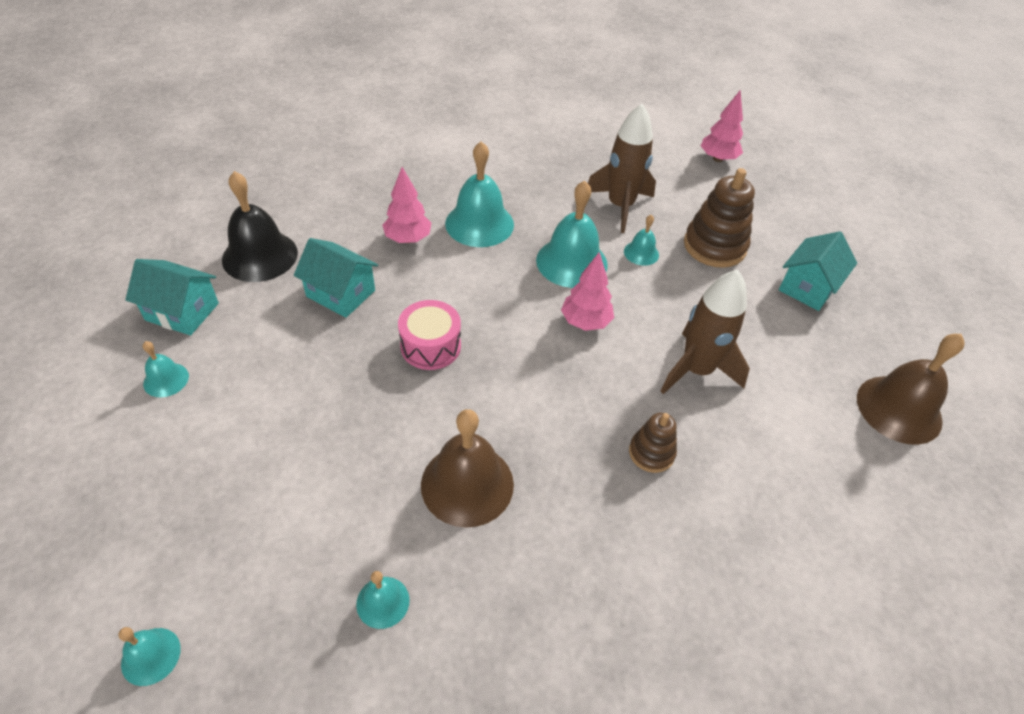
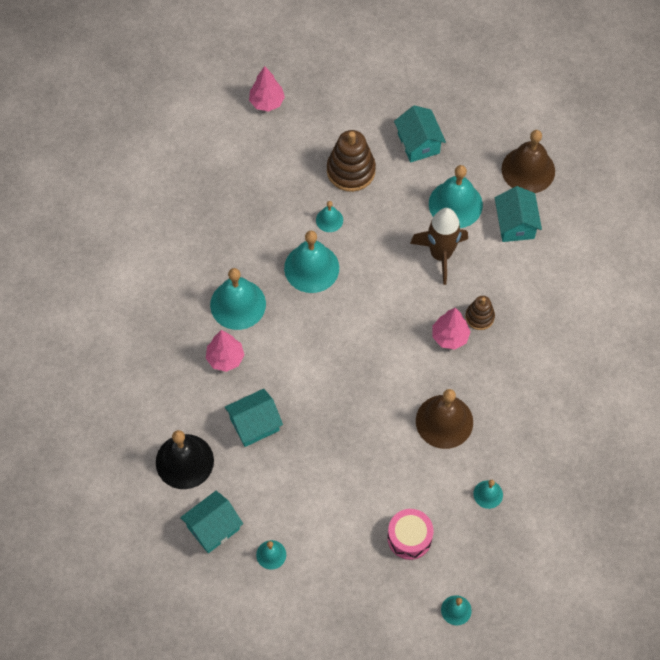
camera: 55 degrees left, 15 degrees up
(430, 346) = (334, 392): pink drum -> pink drum (409, 538)
(585, 322) = (368, 292): pink tree -> pink tree (450, 337)
(620, 206) = (276, 202): brown rocket -> none
(774, 354) = (455, 204): none -> turquoise bell
(815, 431) = (515, 224): none -> turquoise house

